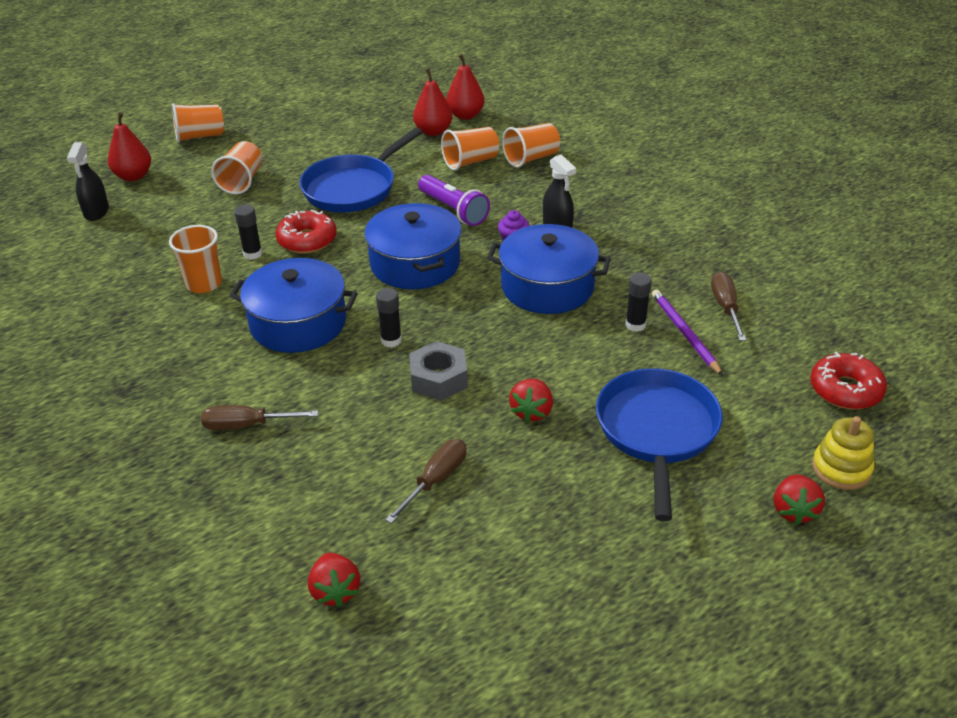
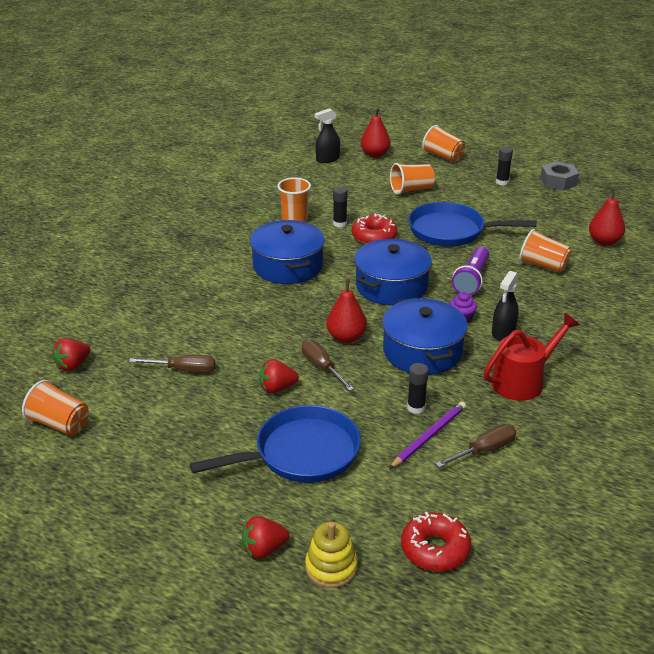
camera: 60 degrees right, 5 degrees down
(247, 425) = (183, 285): brown screwdriver -> brown screwdriver (322, 367)
(391, 340) = (301, 306): black glue stick -> black glue stick (502, 182)
(433, 131) = (563, 236): red pear -> red pear (346, 337)
(438, 379) = (279, 338): grey nut -> grey nut (558, 181)
(531, 158) = (582, 290): orange cup -> orange cup (59, 424)
(640, 246) = (522, 381): none -> red watering can

